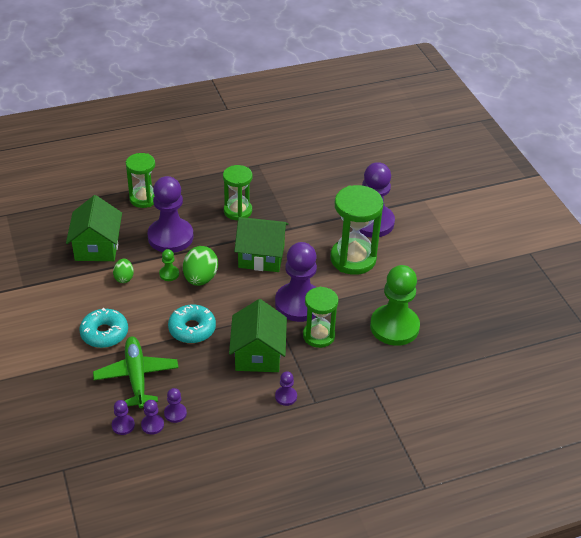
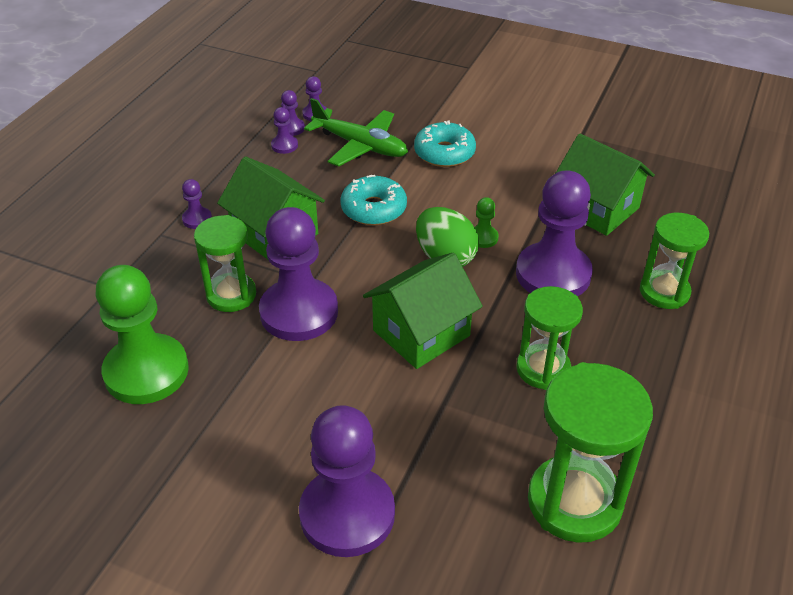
camera: 135 degrees right, 0 degrees up
(124, 278) = (516, 203): green egg -> none
(353, 259) = (303, 424): green hourglass -> green hourglass (574, 502)

